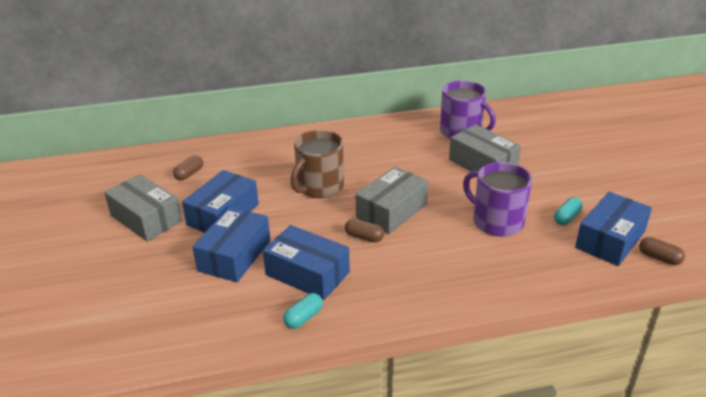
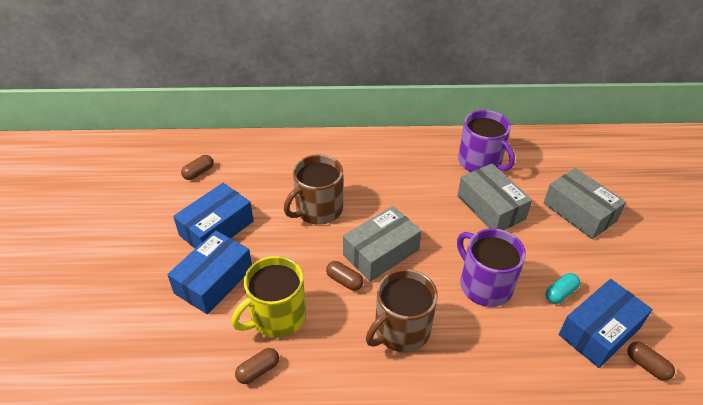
camera: 10 degrees right, 10 degrees up
(146, 218) = (144, 220): grey box -> grey box (579, 212)
(303, 317) = (258, 370): turquoise capsule -> brown capsule
(307, 273) = (276, 316): blue box -> yellow mug
(430, 266) = (401, 330): none -> brown mug

